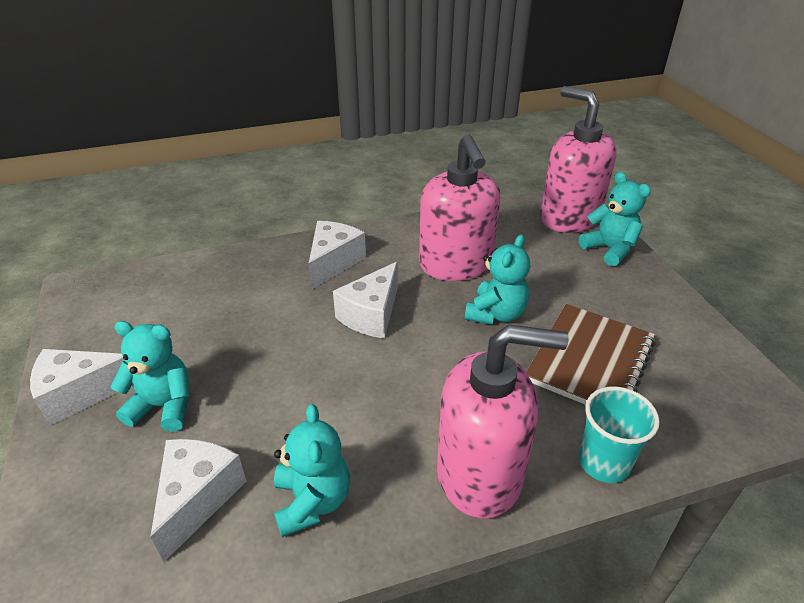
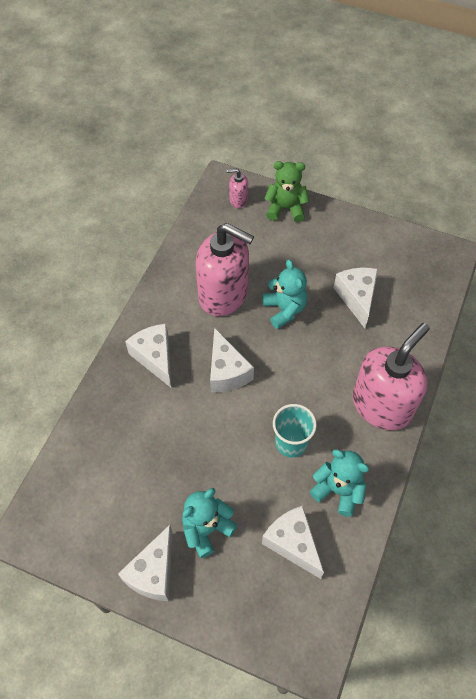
camera: 50 degrees left, 20 degrees up
(569, 218) = (238, 200): pink soap dispenser -> pink soap dispenser, size x0.43
(590, 361) = (356, 298): brown notebook -> white cheese
(604, 462) = (417, 349): turquoise cup -> turquoise cup (291, 443)
(609, 249) = (285, 208): turquoise teddy bear -> green teddy bear

